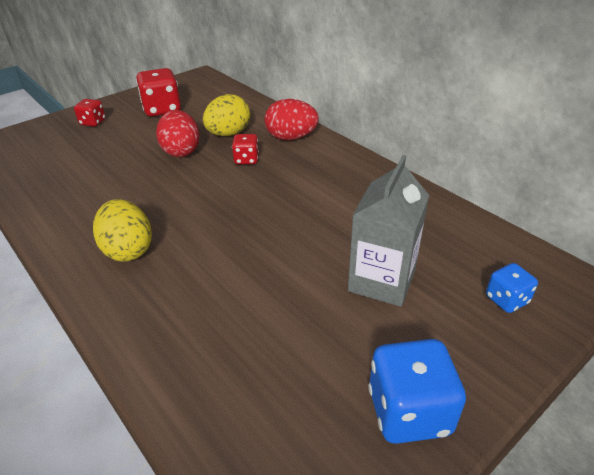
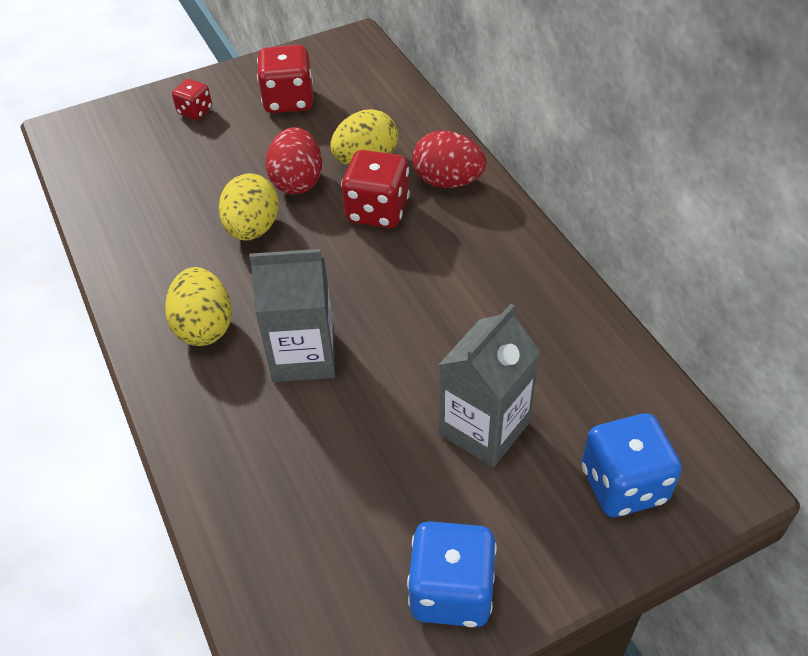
camera: 15 degrees right, 10 degrees up
(154, 182) = (253, 229): none -> yellow egg
(218, 256) = (303, 356): none -> grey carton
(246, 160) = (377, 211): red dice -> red dice, size x1.76
(506, 300) = (623, 485): blue dice -> blue dice, size x1.76

